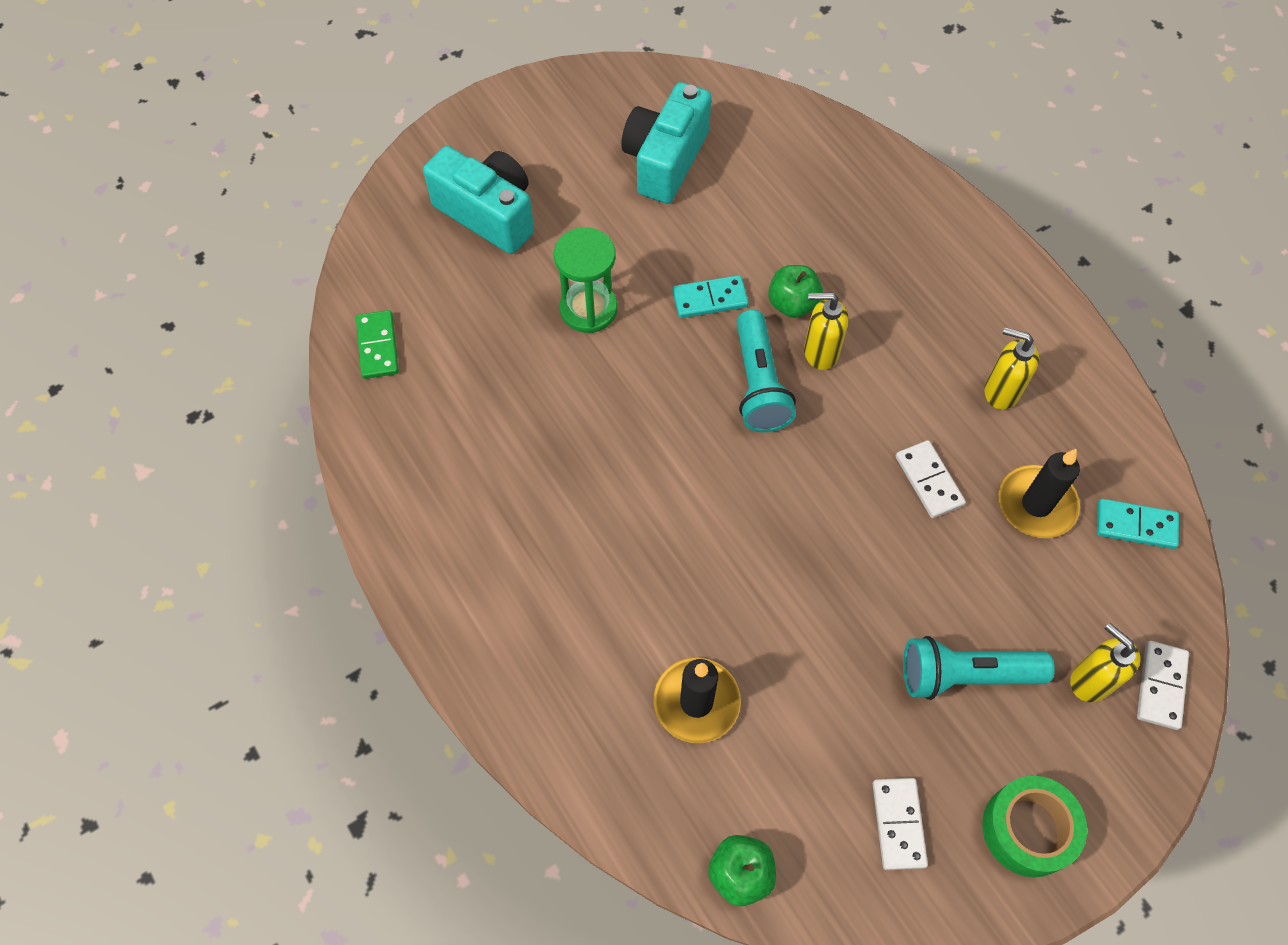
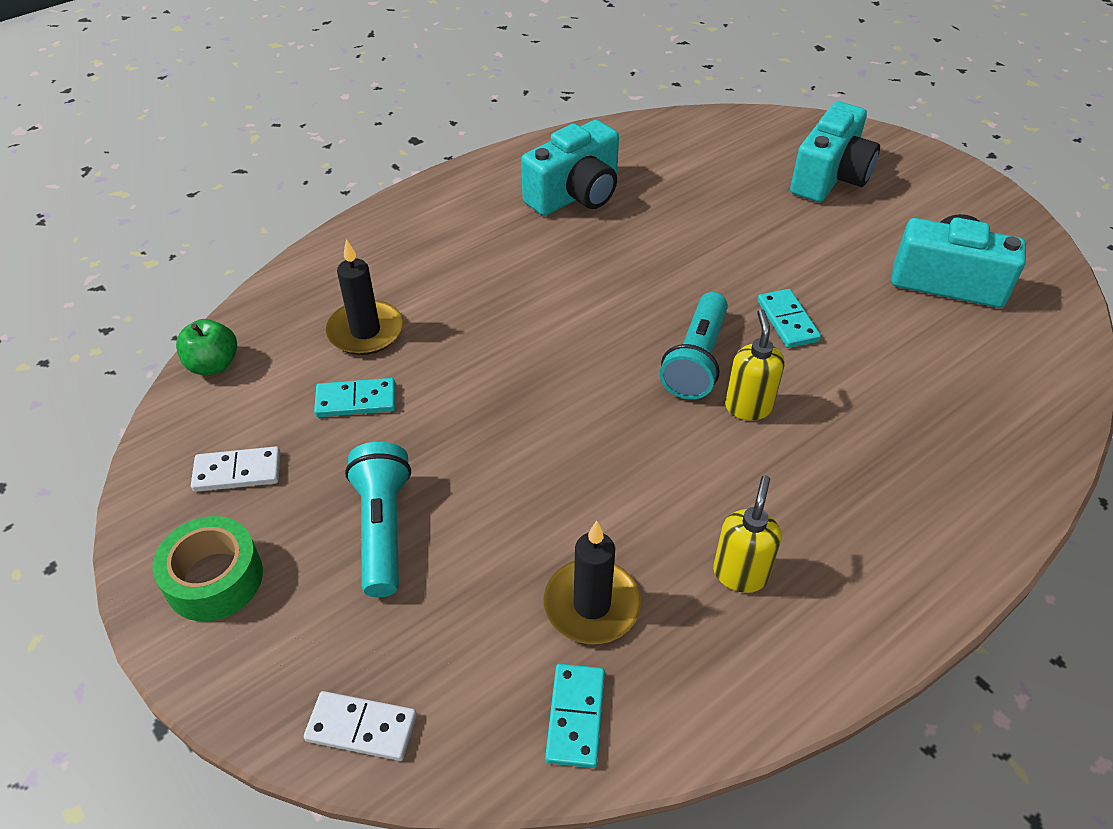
camera: 85 degrees right, 15 degrees down
(378, 346) = (675, 135): green domino -> none
(478, 466) = (575, 195): none -> turquoise camera
(588, 309) = (748, 242): green hourglass -> none
(759, 384) = (696, 360): turquoise flashlight -> turquoise flashlight turned 60 degrees counterclockwise
(792, 304) = (803, 383): green apple -> none
(801, 707) = (356, 400): none -> turquoise domino
(929, 481) = (607, 500): white domino -> none
(1090, 680) = (371, 649): yellow soap dispenser -> none

